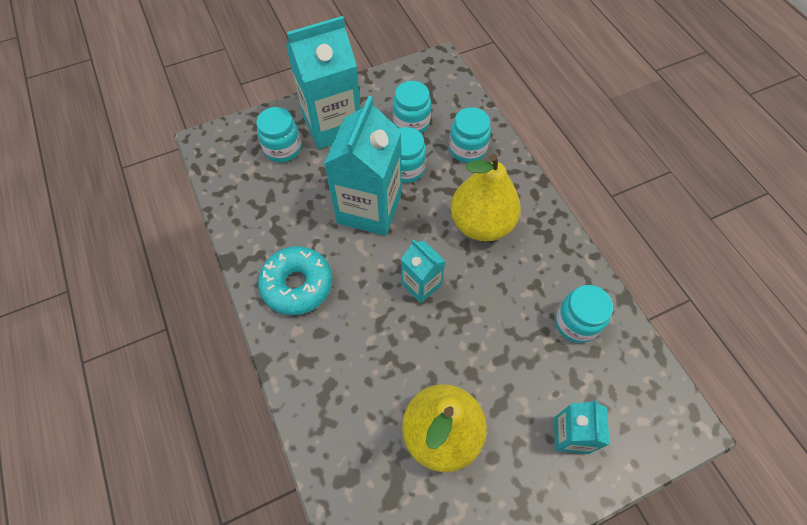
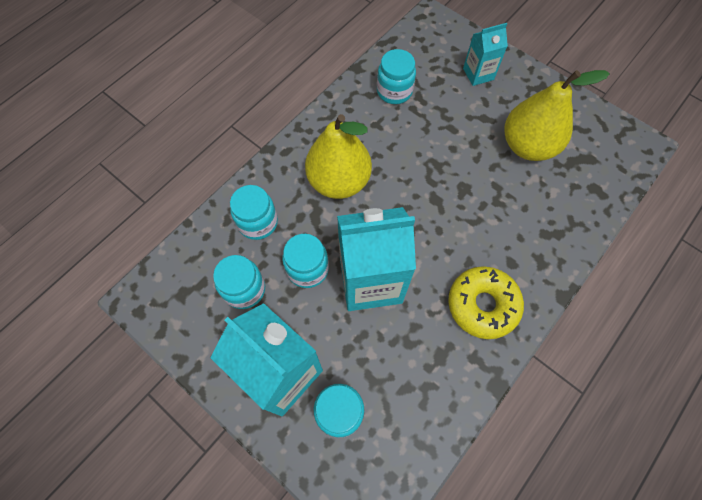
camera: 115 degrees left, 5 degrees up
(297, 285) = (482, 305): turquoise donut -> yellow donut
(421, 284) = (423, 204): turquoise carton -> none

